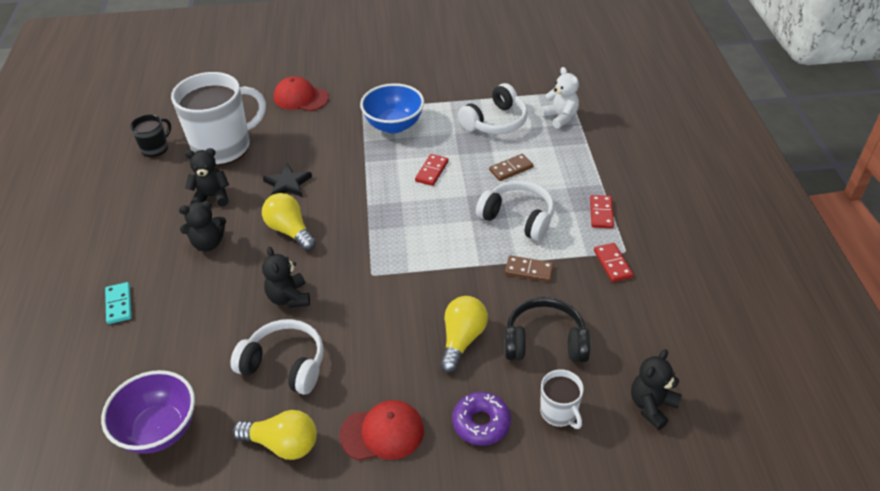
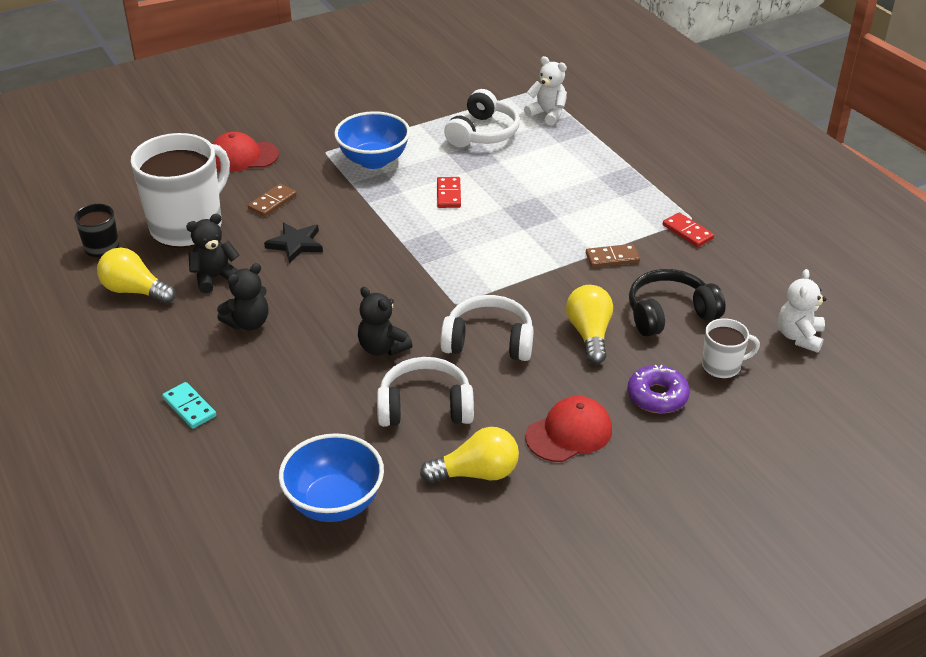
camera: 25 degrees left, 5 degrees down
(159, 430) = (334, 502): purple bowl -> blue bowl
(290, 231) = (334, 287): yellow light bulb -> yellow light bulb (135, 291)
(511, 169) = (530, 173): brown domino -> brown domino (272, 202)
(518, 218) = (569, 215): white headphones -> white headphones (489, 341)
(559, 412) = (722, 366): white mug -> white mug turned 45 degrees counterclockwise
(601, 213) = (647, 191): red domino -> none
(651, 406) = (799, 337): black teddy bear -> white teddy bear

